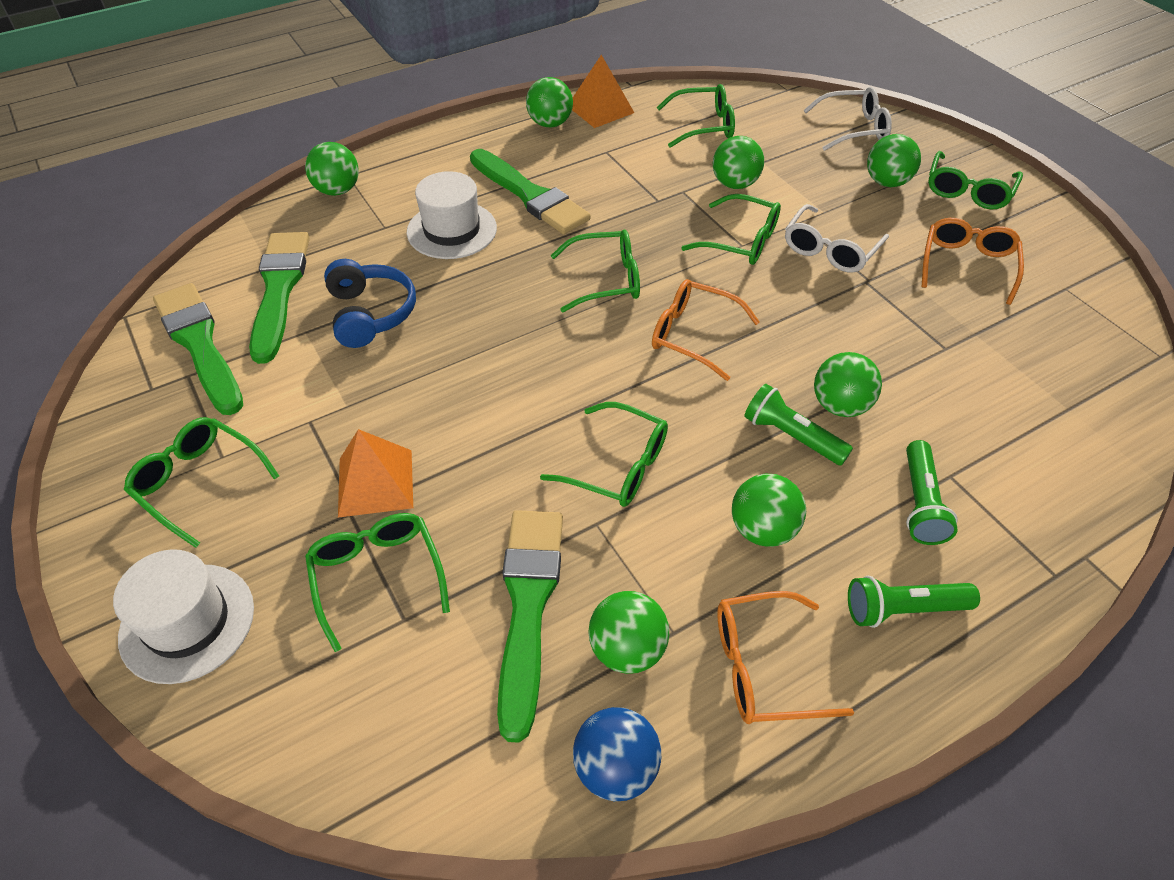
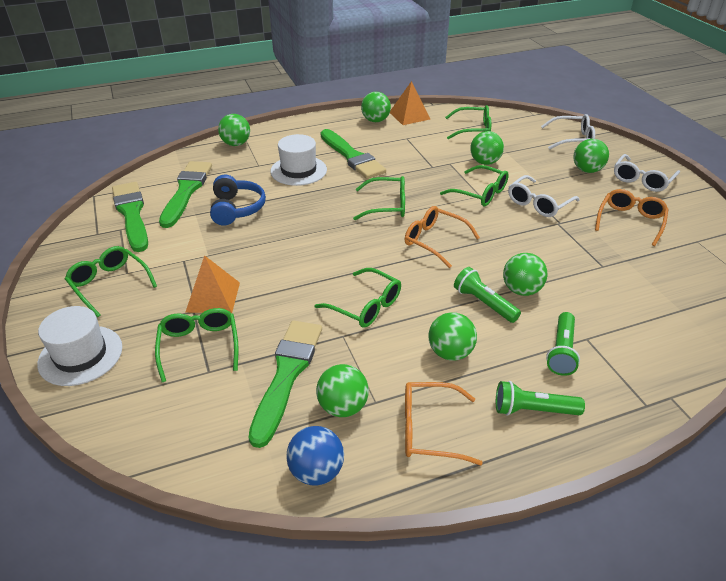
camera: 10 degrees right, 10 degrees down
(968, 191) = (642, 180): green glasses -> white glasses

